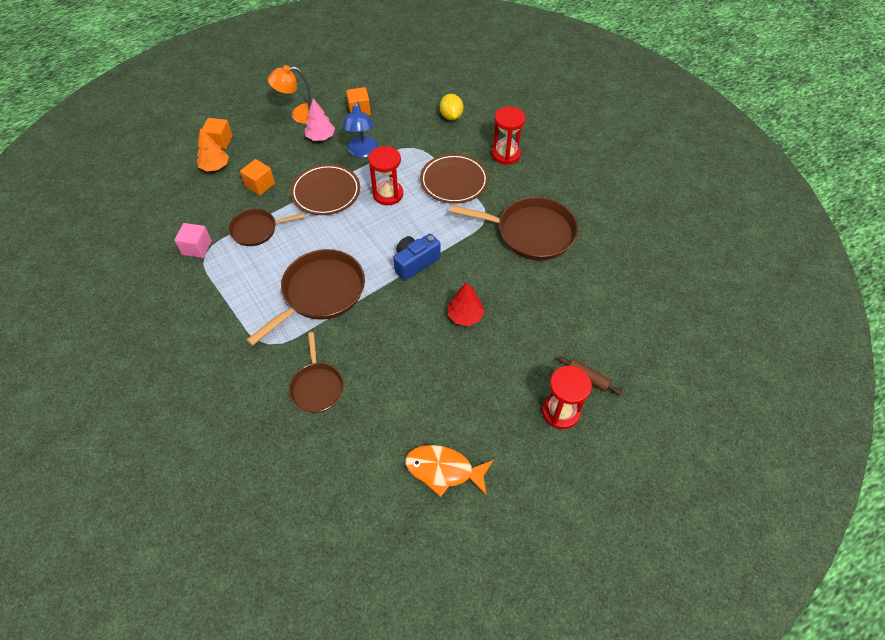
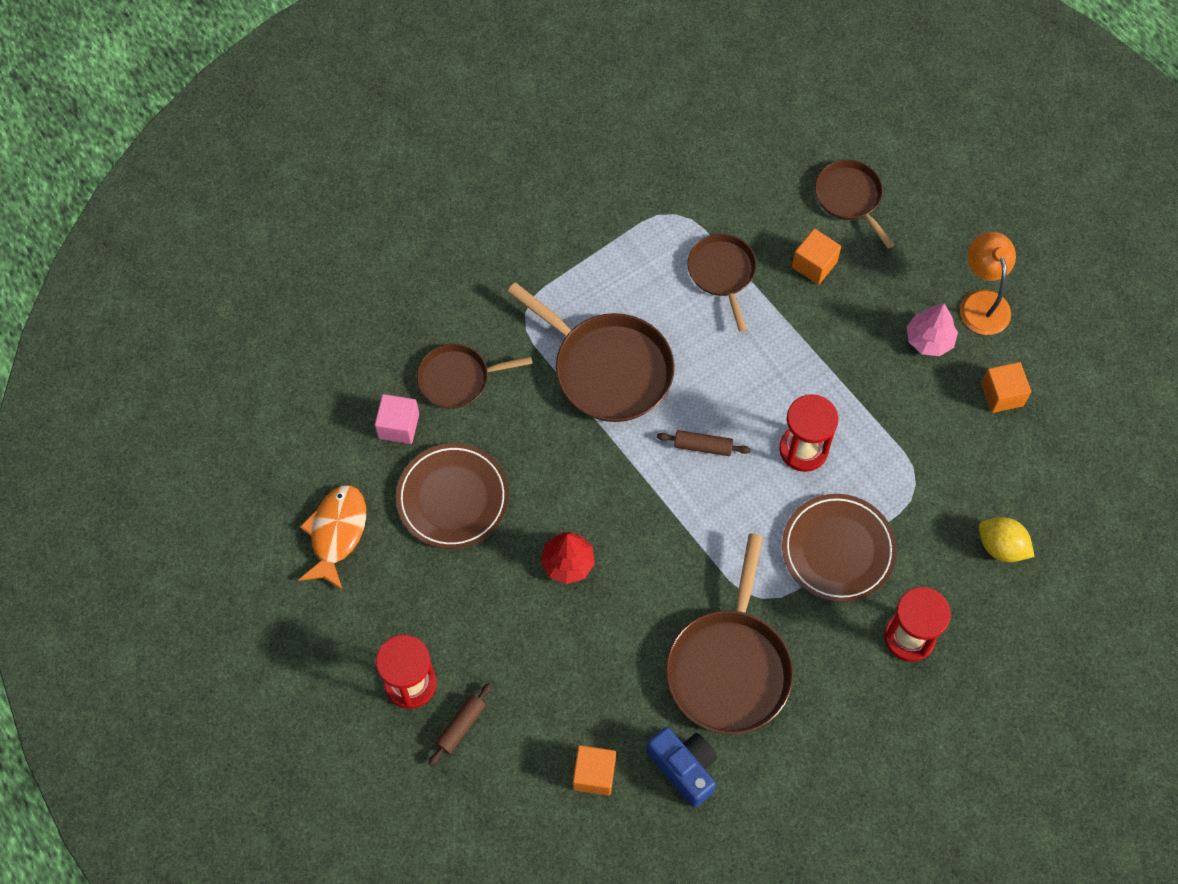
camera: 90 degrees right, 10 degrees up
(197, 248) = (686, 202): pink cube -> pink cube (398, 426)
(215, 166) = (849, 197): orange tree -> brown pan
(220, 141) = (907, 194): orange cube -> orange cube (594, 774)
(326, 192) = (803, 359): brown plate -> brown plate (453, 498)
(362, 152) = (898, 406): blue lamp -> none
(383, 242) = (703, 446): none -> brown rolling pin
(415, 262) = (664, 493): blue camera -> blue camera (684, 768)
(451, 116) = (1001, 547): yellow lemon -> yellow lemon turned 45 degrees clockwise

